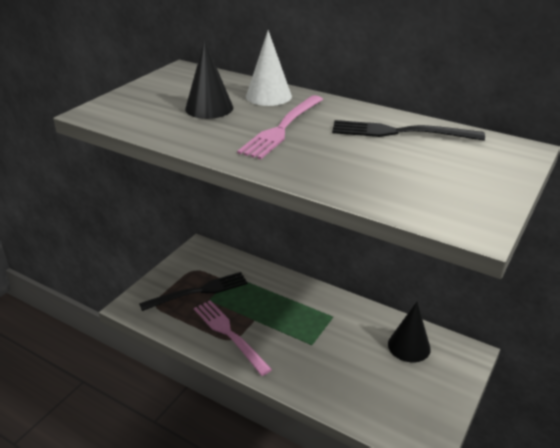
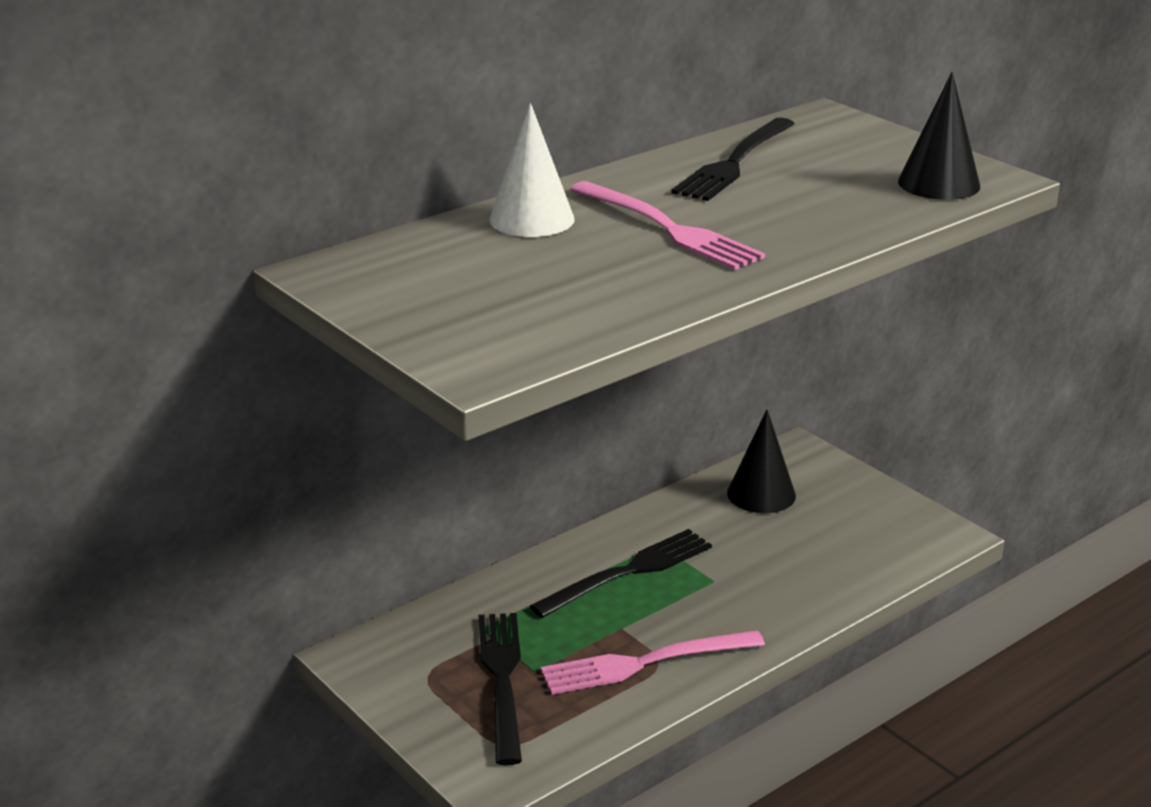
camera: 70 degrees left, 5 degrees down
(209, 108) = (545, 269): black cone -> black cone (939, 184)
(302, 311) = (630, 571): none -> black fork

